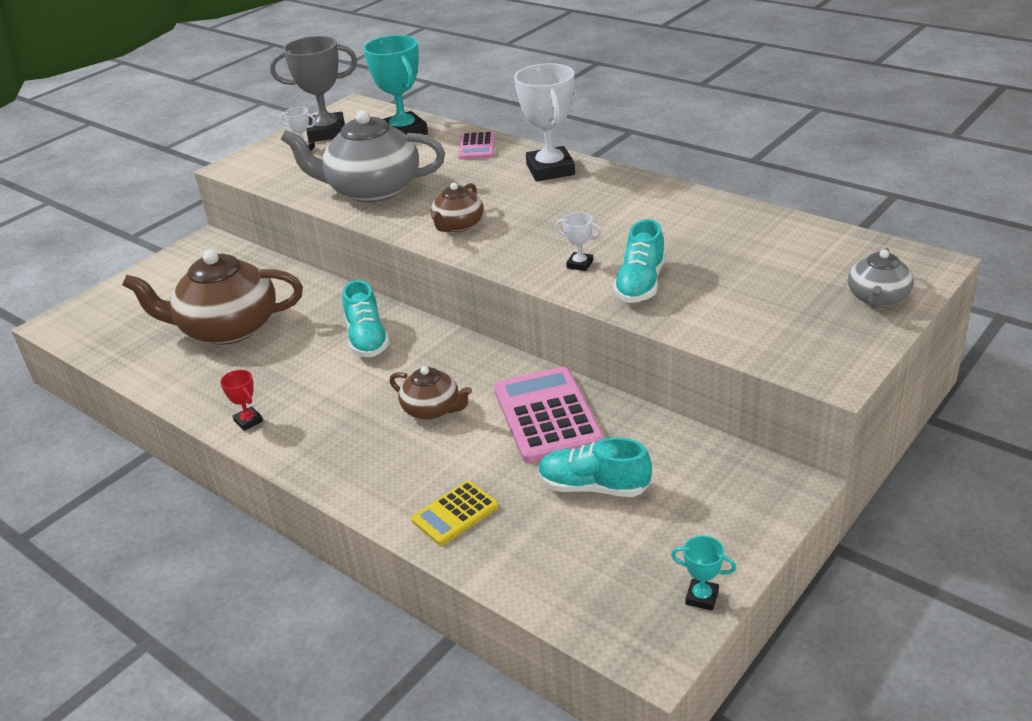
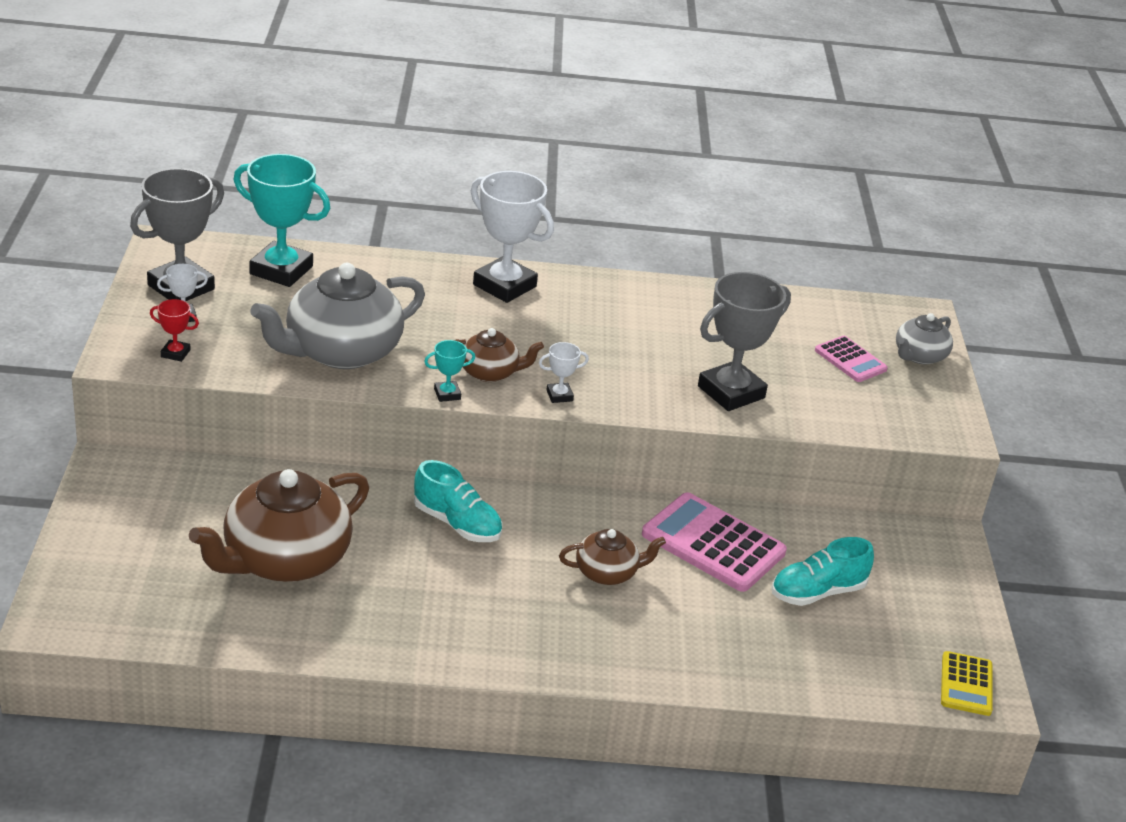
camera: 45 degrees left, 0 degrees up
(248, 421) = (443, 647): red trophy -> red trophy (175, 353)
(455, 514) = (738, 657): yellow calculator -> yellow calculator (966, 684)
(458, 225) = (490, 372): brown teapot -> brown teapot turned 75 degrees counterclockwise
(477, 147) = (391, 272): pink calculator -> pink calculator (850, 360)
(579, 264) = (656, 385): white trophy -> white trophy (559, 395)
(640, 284) = (731, 392): turquoise shoe -> grey trophy
(702, 597) = (979, 646): turquoise trophy -> turquoise trophy (447, 394)
(877, 298) = (919, 356): grey teapot -> grey teapot turned 60 degrees clockwise

